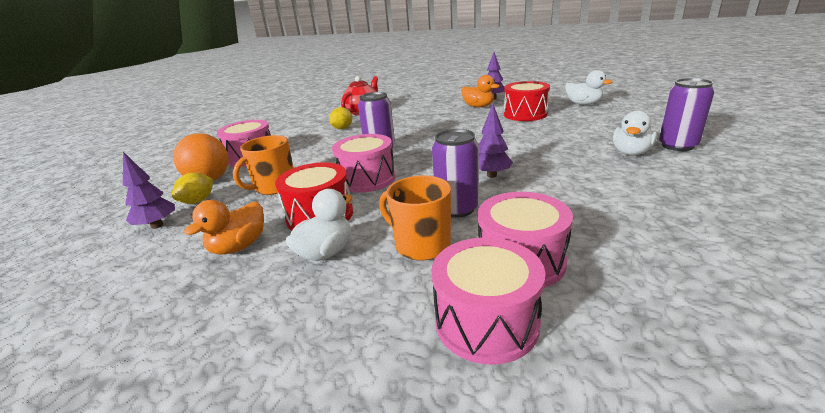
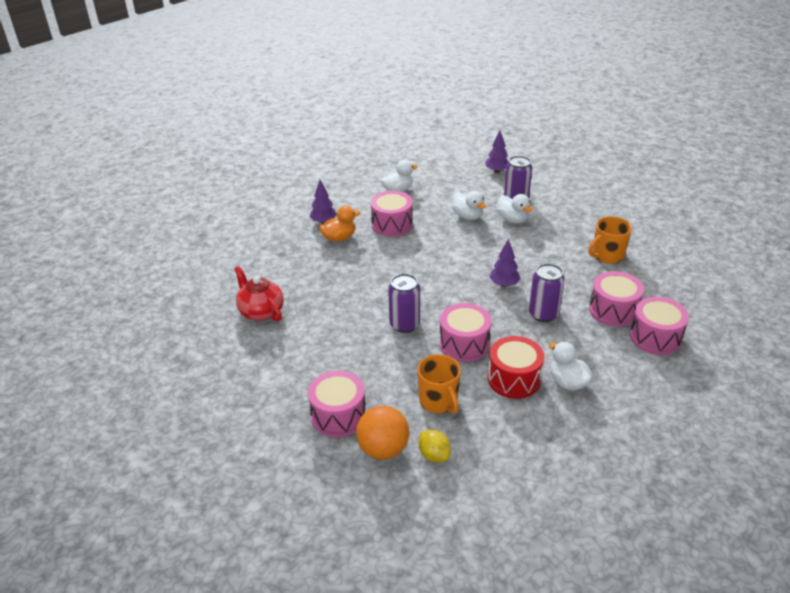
camera: 70 degrees left, 10 degrees up
(157, 225) = (470, 481): purple tree -> purple tree (497, 171)
(239, 246) = (537, 425): orange duck -> none
(342, 128) = (309, 337): yellow lemon -> none
(421, 245) = (580, 340): orange mug -> orange mug (607, 255)
(525, 114) = (392, 224): red drum -> pink drum
(593, 134) = (468, 216): none -> white duck

